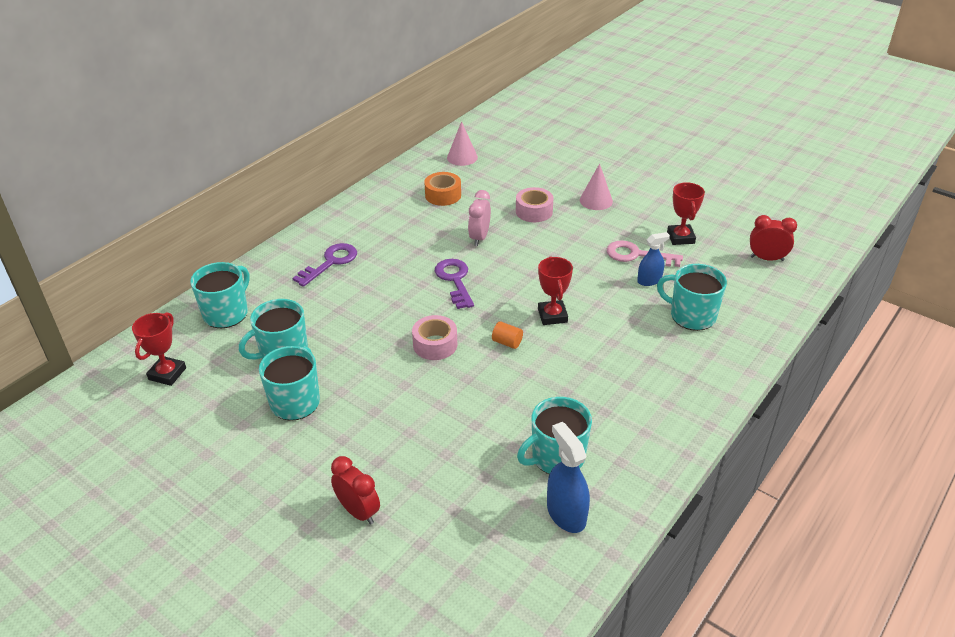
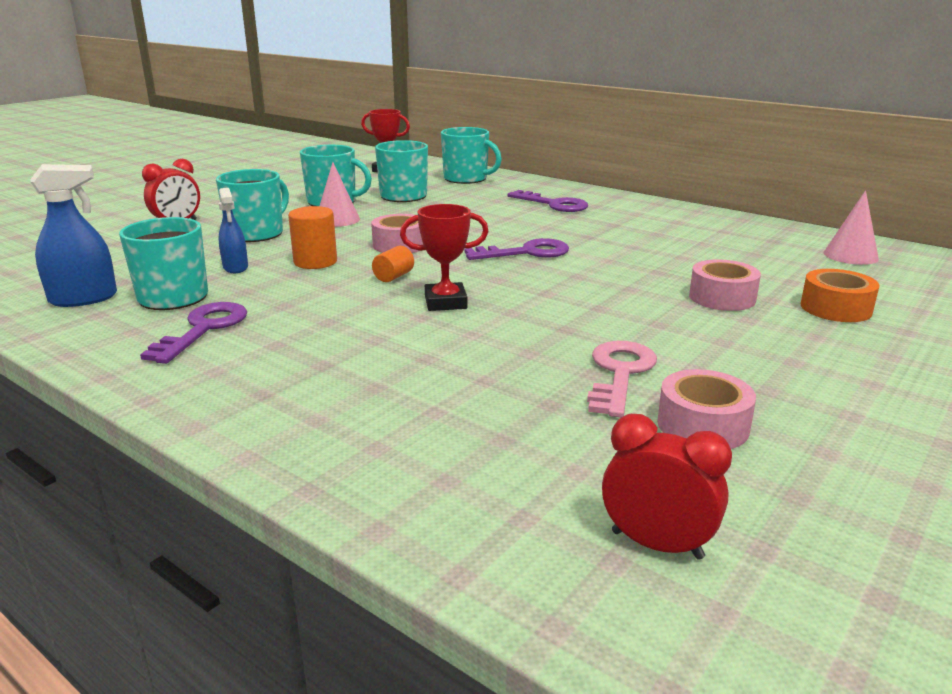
camera: 90 degrees right, 15 degrees down
(443, 195) = (729, 246): orange tape -> orange tape (836, 308)
(476, 388) = (315, 262): none -> orange cylinder
(479, 237) = (630, 264): pink clock -> none
(596, 200) = (794, 346): pink cone -> pink cone (337, 220)
(611, 424) = (204, 329): none -> purple key
(649, 280) = (539, 379): blue spray bottle -> blue spray bottle (235, 267)
(680, 237) = (702, 425): red trophy -> pink tape
(691, 316) = (430, 411): turquoise mug -> turquoise mug (257, 233)
(766, 258) = (657, 544): red clock -> red clock turned 75 degrees counterclockwise

